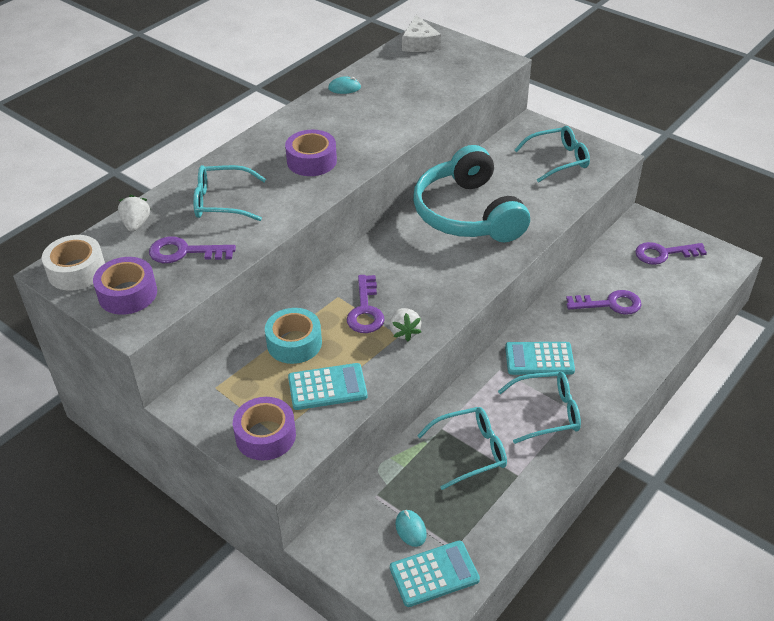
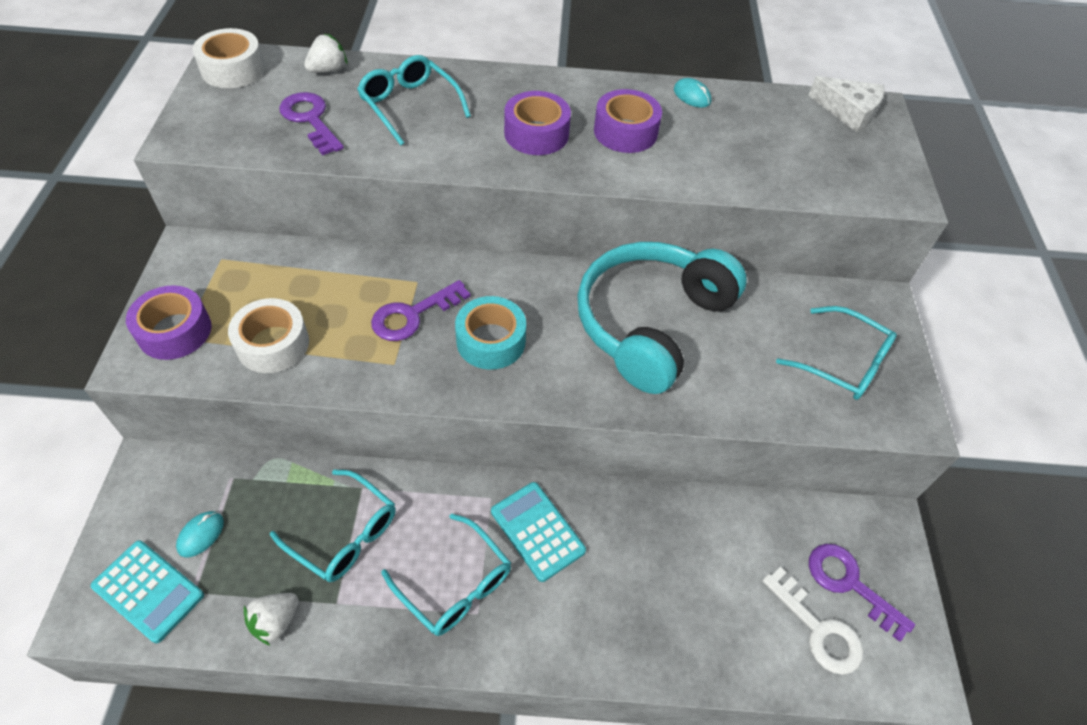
camera: 50 degrees right, 10 degrees up
(127, 294) = (221, 115): purple tape -> purple tape (625, 132)
(294, 343) = (321, 284): turquoise tape -> turquoise tape (491, 341)
(327, 387) = (273, 344): turquoise calculator -> white tape
(404, 332) = (403, 366): white strawberry -> white strawberry (275, 621)
(419, 43) = (848, 111): white cheese -> white cheese turned 105 degrees counterclockwise
(610, 304) = (695, 564): purple key -> none
(679, 279) = (818, 629): none -> white key

